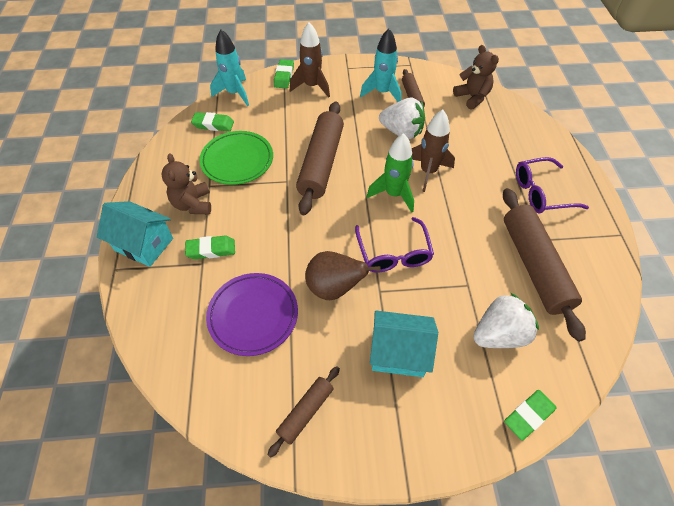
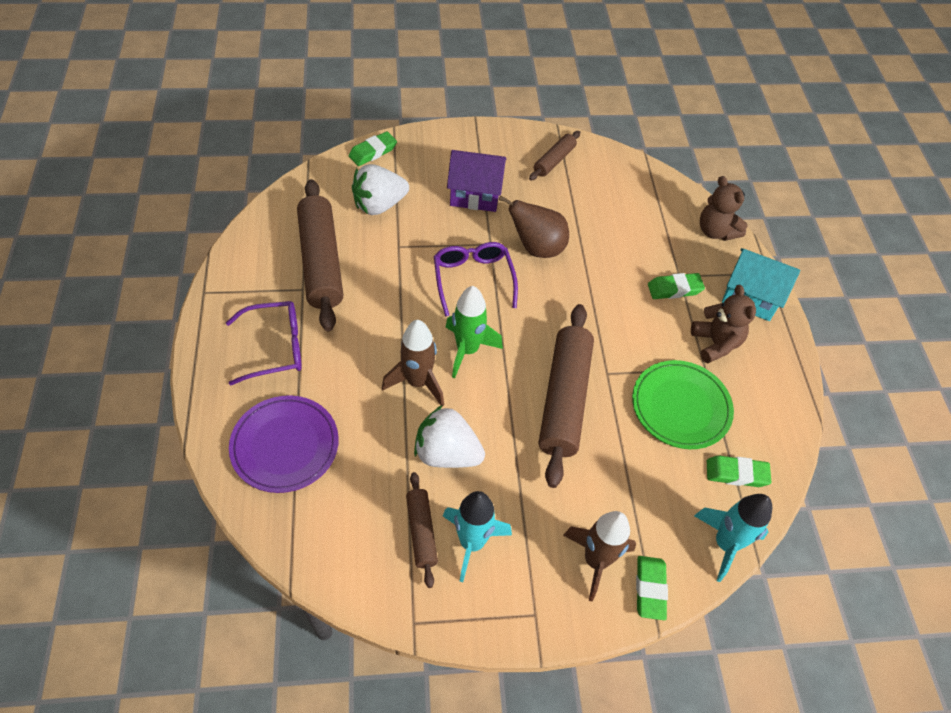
camera: 175 degrees right, 0 degrees up
(253, 315) = (613, 227): purple plate -> purple plate (285, 446)
(398, 353) = (475, 194): turquoise house -> purple house
(472, 97) = (317, 528): brown teddy bear -> brown teddy bear (716, 231)

